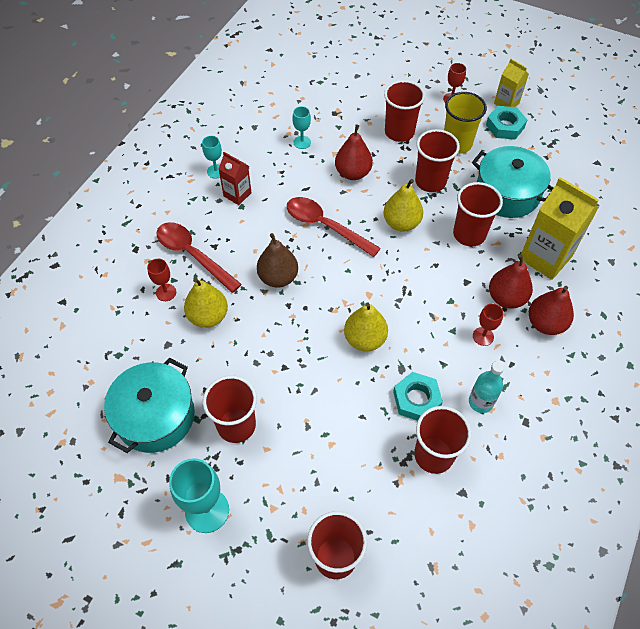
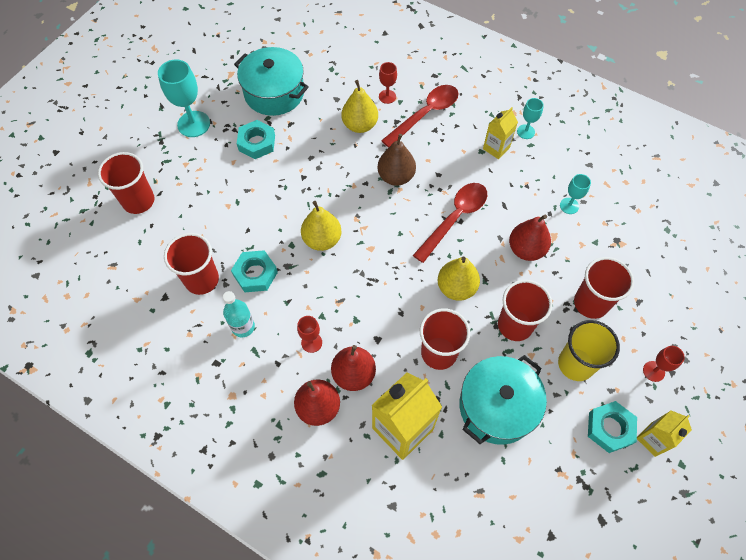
camera: 95 degrees right, 5 degrees up
(236, 425) = (257, 143): red cup -> turquoise nut
(237, 194) = (496, 148): red carton -> yellow carton

